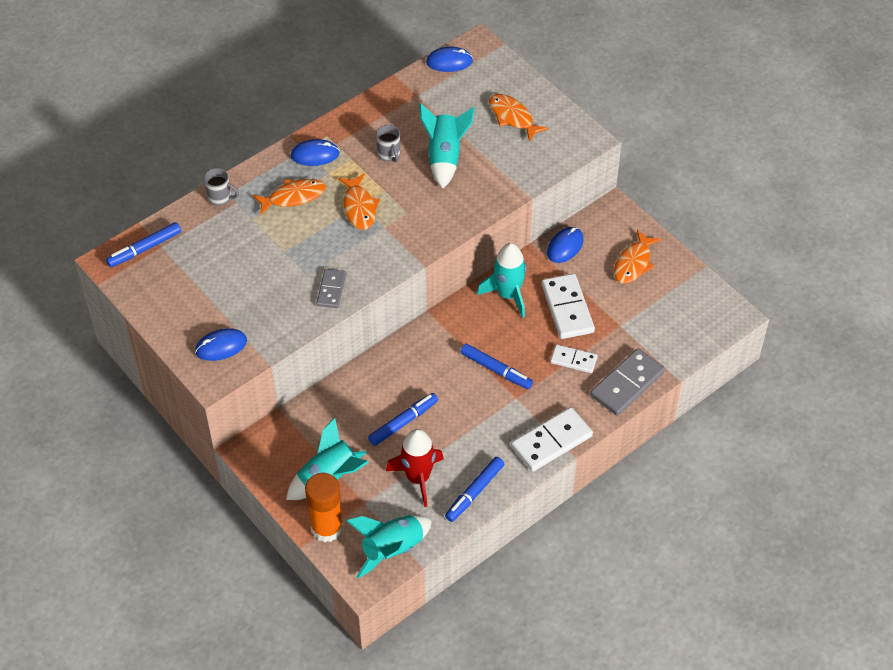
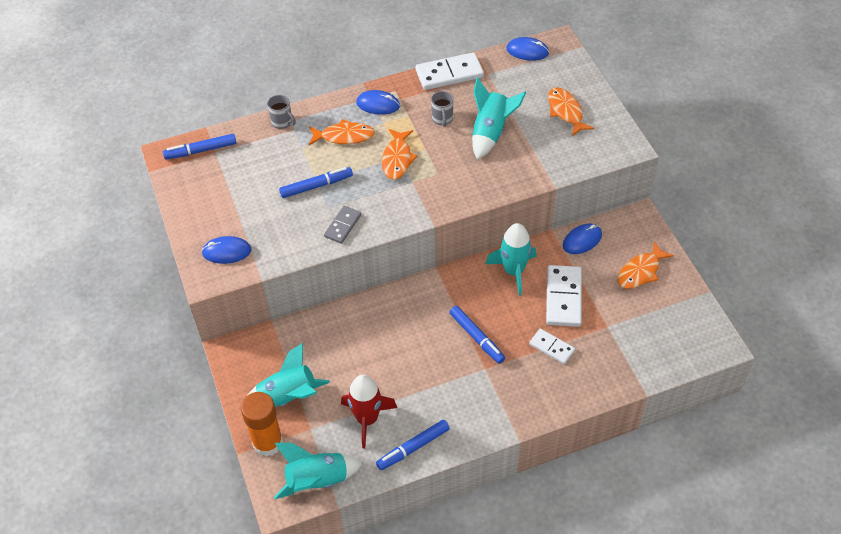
camera: 20 degrees right, 0 degrees up
(403, 422) = (374, 363): blue marker -> blue marker (316, 186)
(551, 441) = (502, 419): white domino -> white domino (449, 74)
(627, 384) = (594, 384): grey domino -> none

